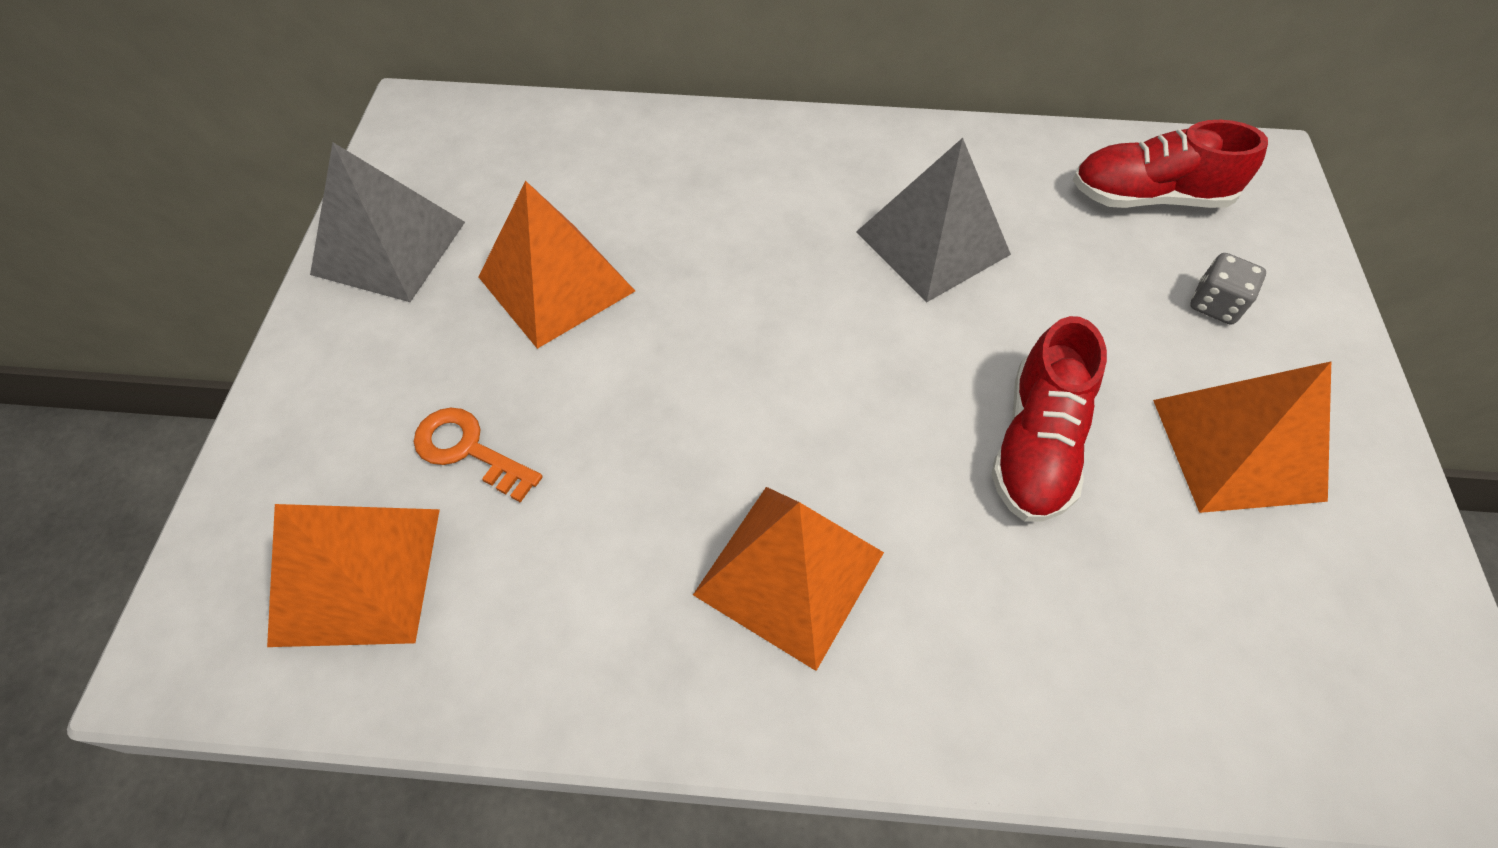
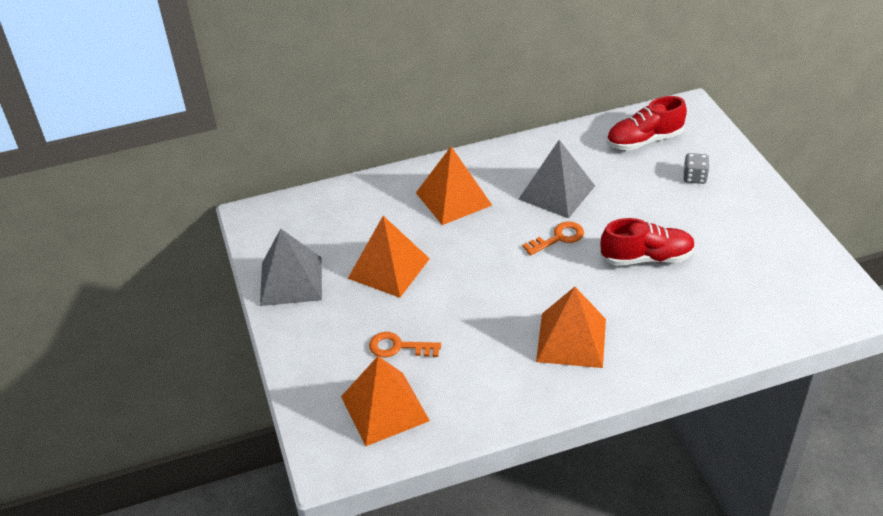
camera: 20 degrees left, 15 degrees down
(886, 336) = (558, 238): none -> orange key
(1036, 444) = (646, 258): red shoe -> red shoe turned 90 degrees counterclockwise
(1237, 448) = (728, 231): orange pyramid -> orange pyramid (453, 198)

